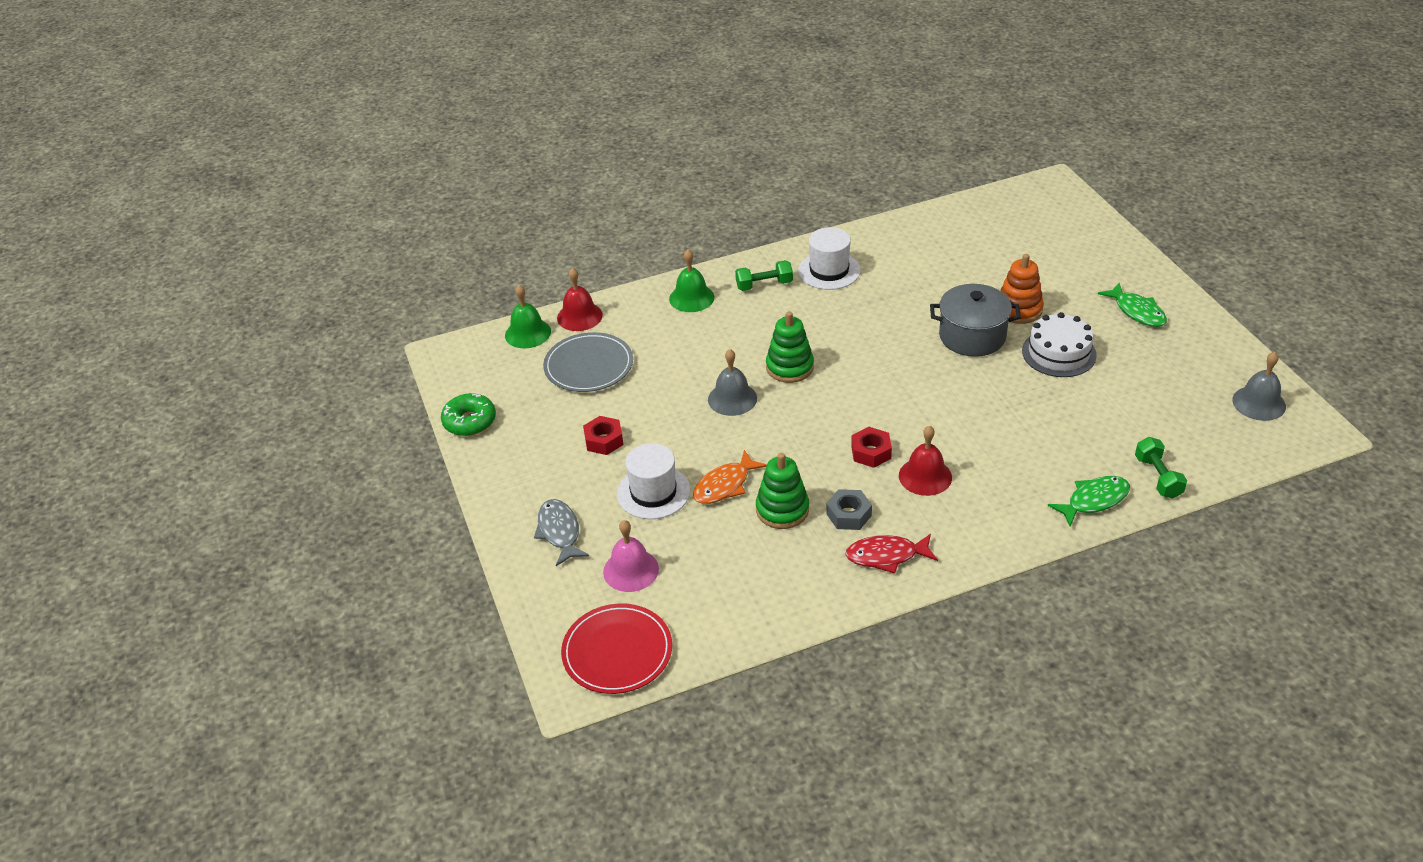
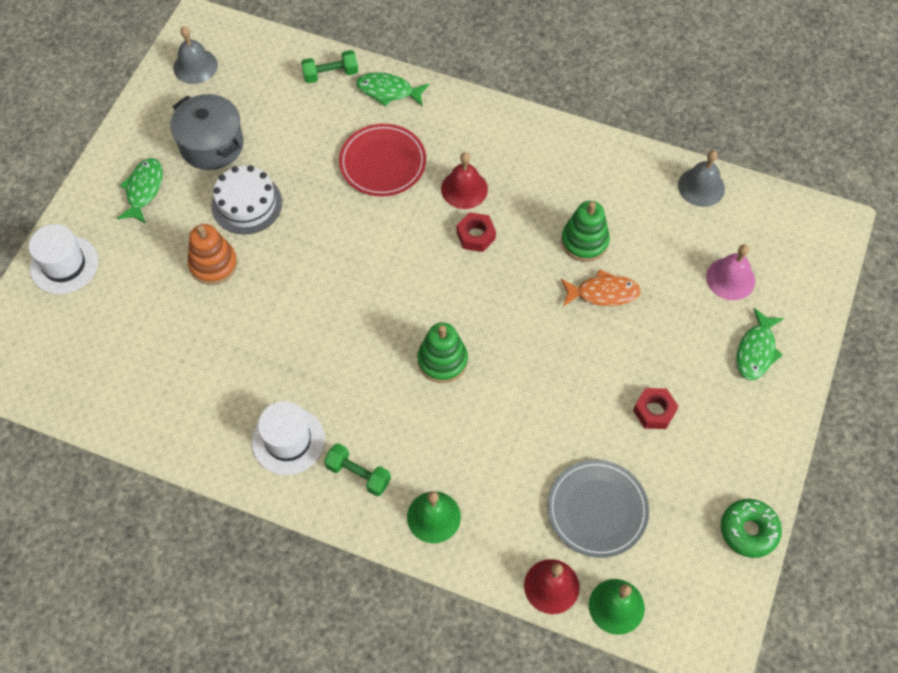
camera: 140 degrees left, 20 degrees up
(560, 532) = (756, 351): grey fish -> green fish
(617, 651) = (788, 227): red plate -> red plate (382, 162)
(653, 492) = (659, 329): white hat -> white hat (64, 265)
(732, 399) = (518, 367): grey bell -> grey bell (701, 187)
(848, 515) = (546, 202): grey nut -> none
(886, 556) = (556, 157): red fish -> none
(972, 336) = (279, 270): grey pot -> grey pot (212, 145)
(1158, 477) = (330, 74): green dumbbell -> green dumbbell turned 45 degrees clockwise

